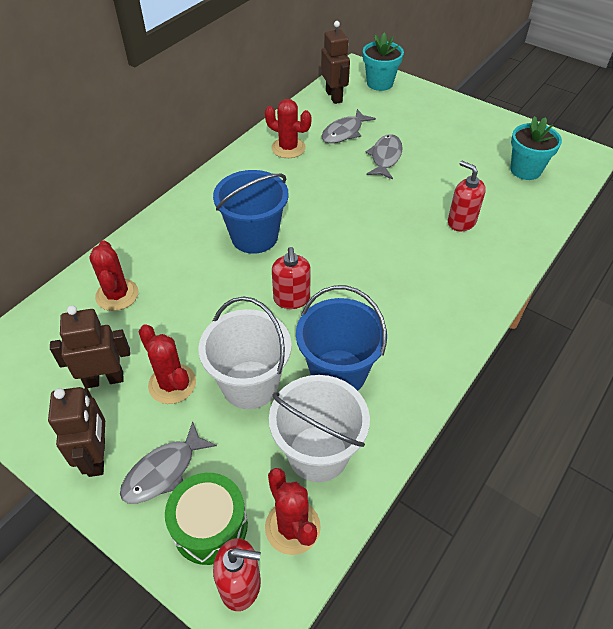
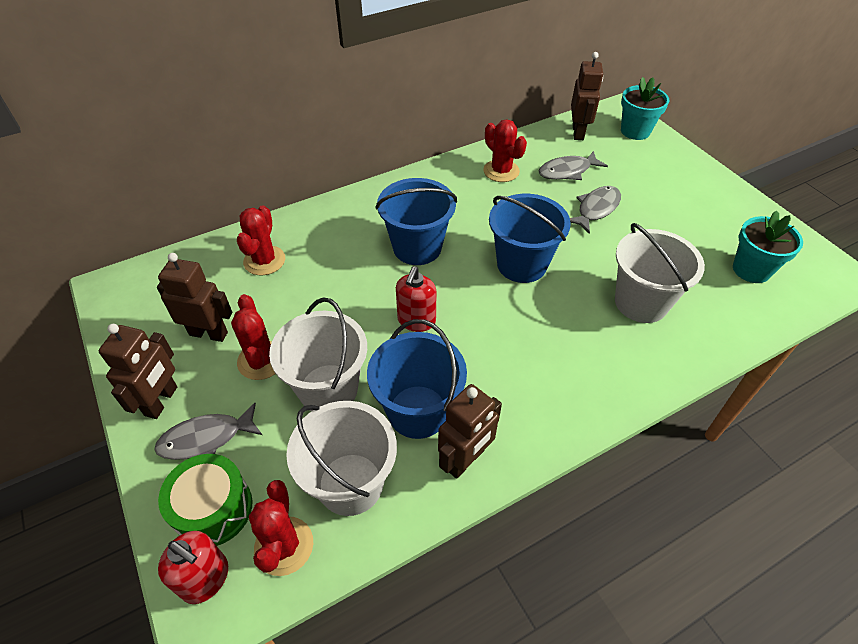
camera: 25 degrees right, 0 degrees up
(352, 222) = (521, 264): none -> blue bucket
(399, 395) = (465, 460): none -> brown robot
(461, 222) = (641, 302): red soap dispenser -> white bucket

